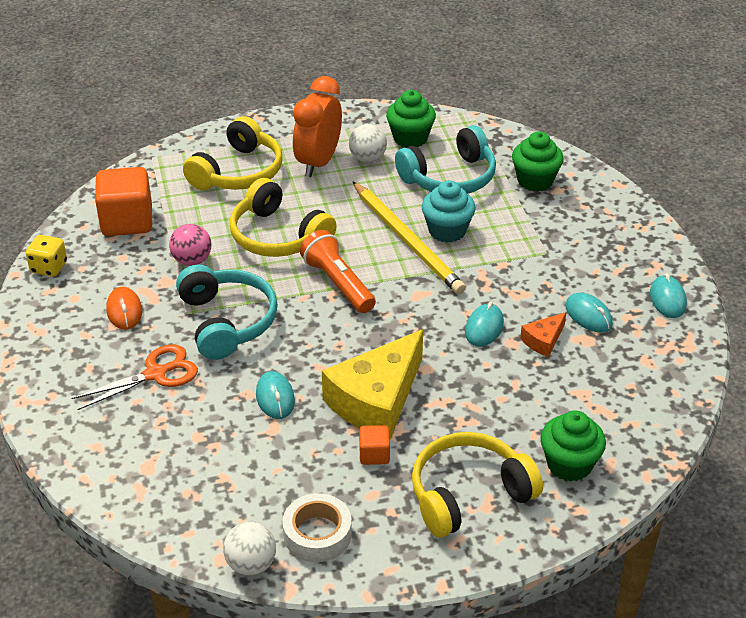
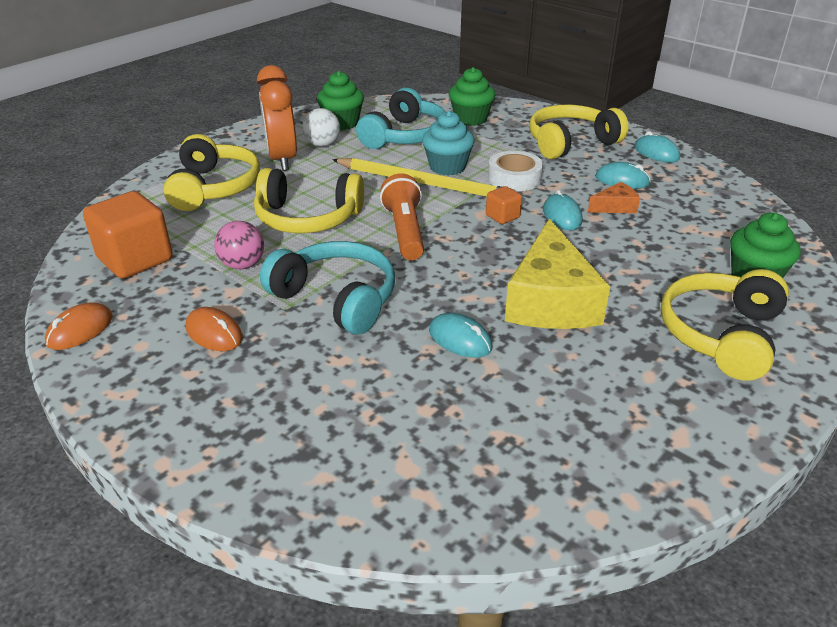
camera: 35 degrees left, 5 degrees down
(49, 267) = (80, 330): yellow dice -> orange mouse
(155, 374) = (313, 374): orange scissors -> none
(251, 564) = (632, 503): white ball -> none
(317, 534) = (652, 437): white tape -> white tape (514, 178)
(338, 284) = (405, 231): orange flashlight -> orange flashlight turned 60 degrees clockwise
(374, 454) = (607, 343): orange cube -> orange cube (502, 216)
(543, 340) = (615, 207): orange cheese -> orange cheese turned 120 degrees counterclockwise
(596, 251) = (570, 143): none -> yellow headphones

